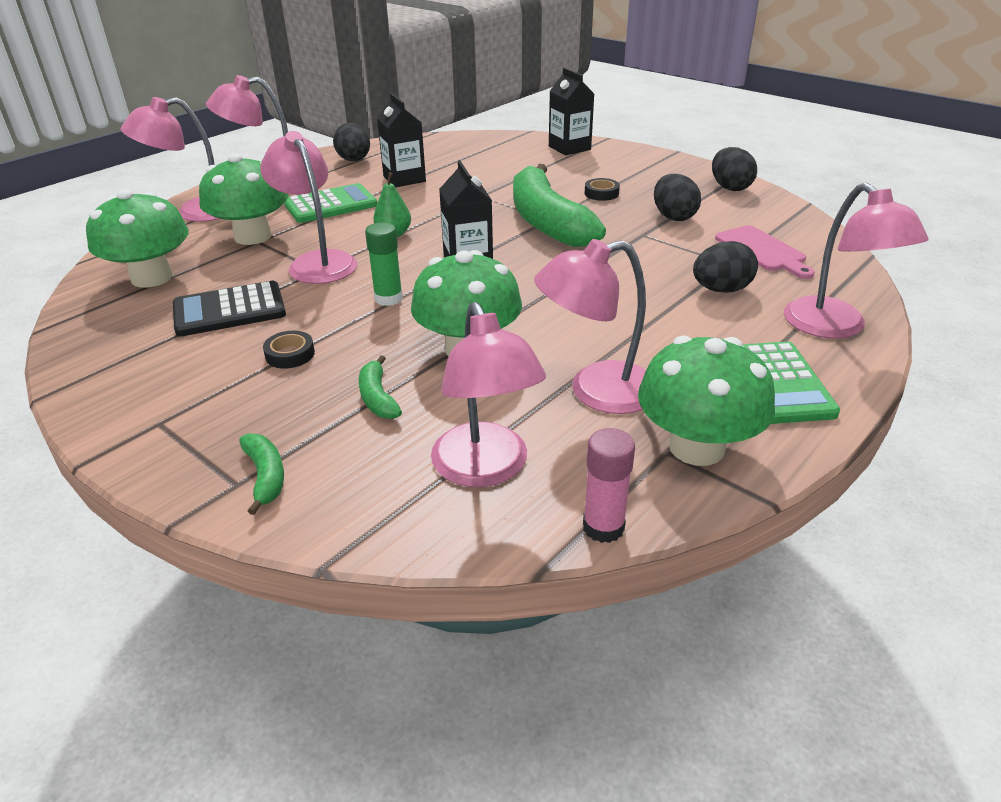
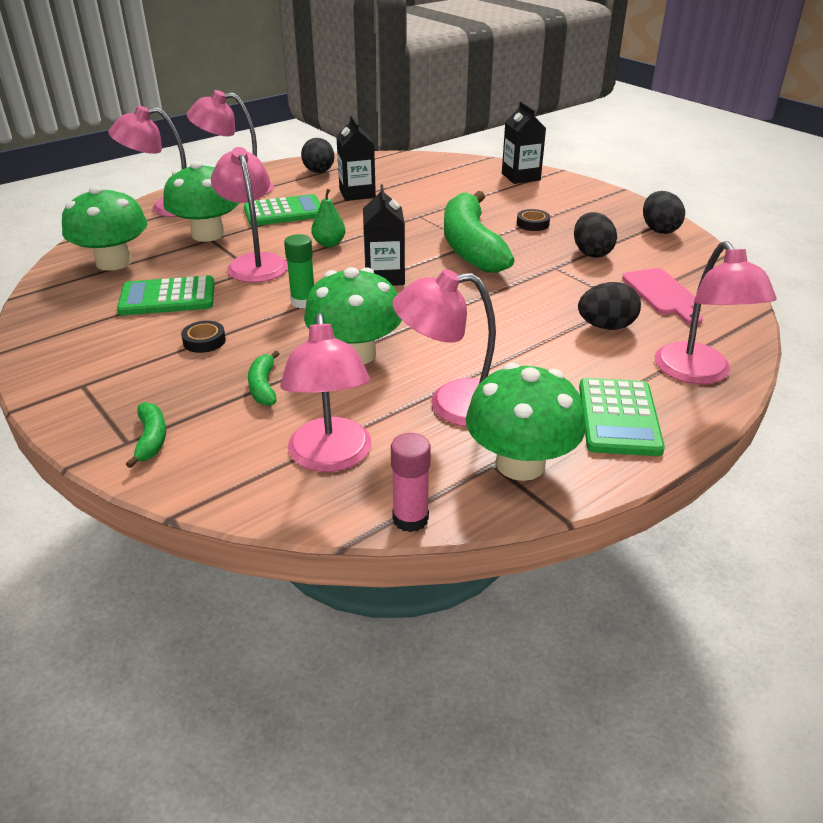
camera: 10 degrees right, 0 degrees up
(229, 310) = (167, 297): black calculator -> green calculator

